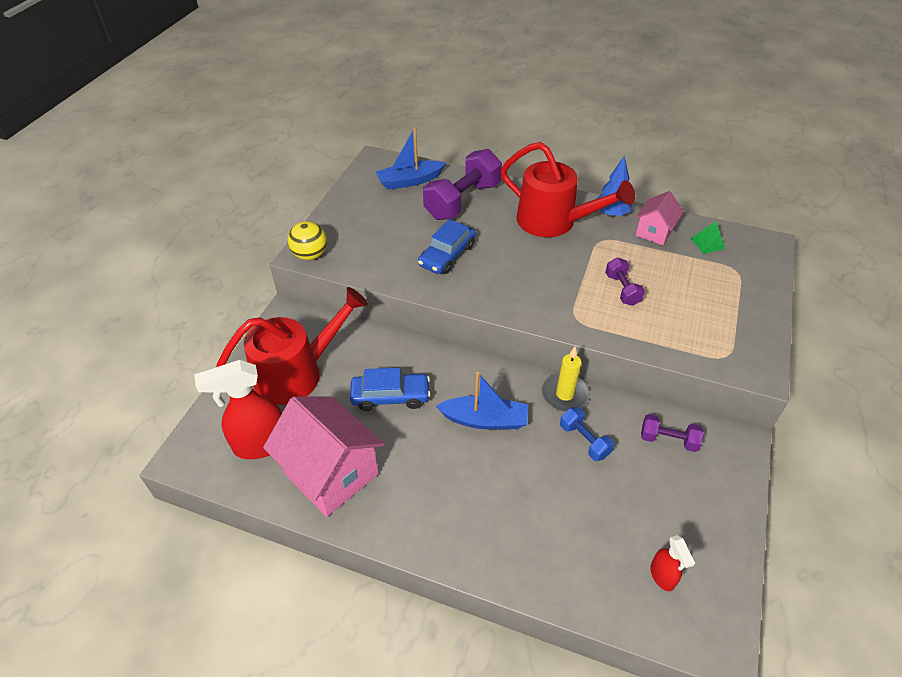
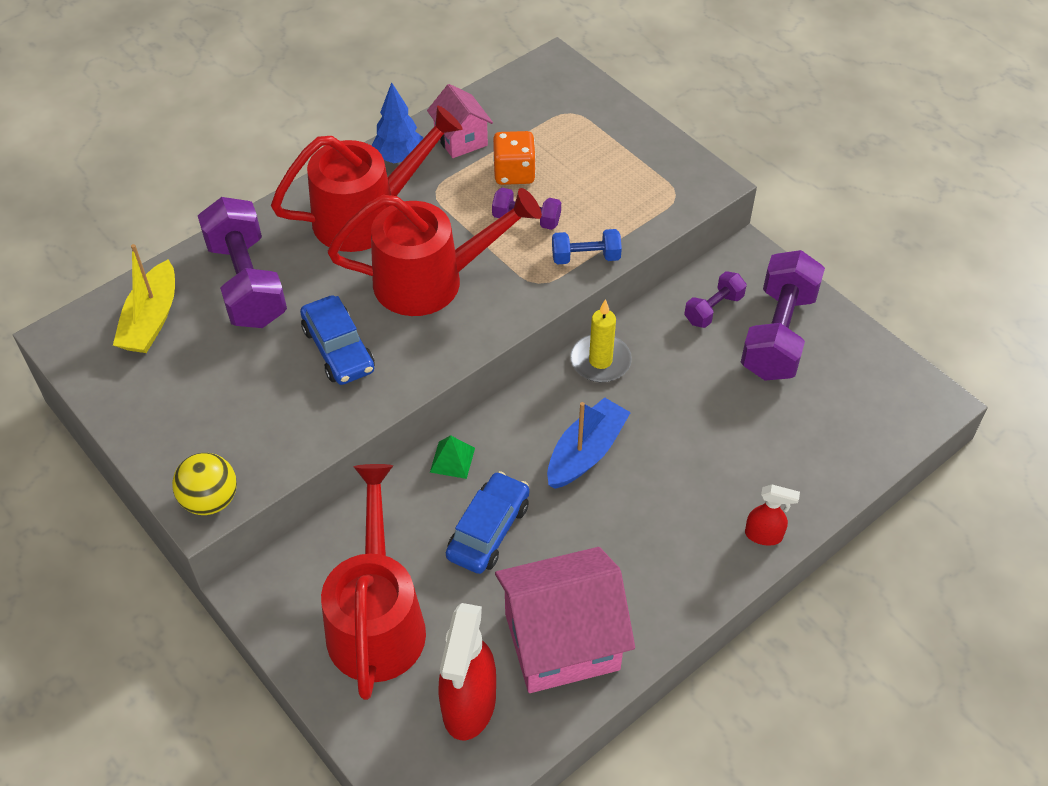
camera: 60 degrees left, 5 degrees up
(409, 181) = (151, 320): blue boat -> yellow boat
(532, 270) = (432, 280): none -> red watering can
(584, 440) = (670, 378): blue dumbbell -> blue dumbbell (585, 257)
(654, 267) = (514, 173): none -> orange dice
(662, 576) = (852, 404): red spray bottle -> red spray bottle (764, 535)
(683, 492) = (778, 334): none -> purple dumbbell
(707, 243) = (514, 108): green pyramid -> green pyramid (452, 460)

